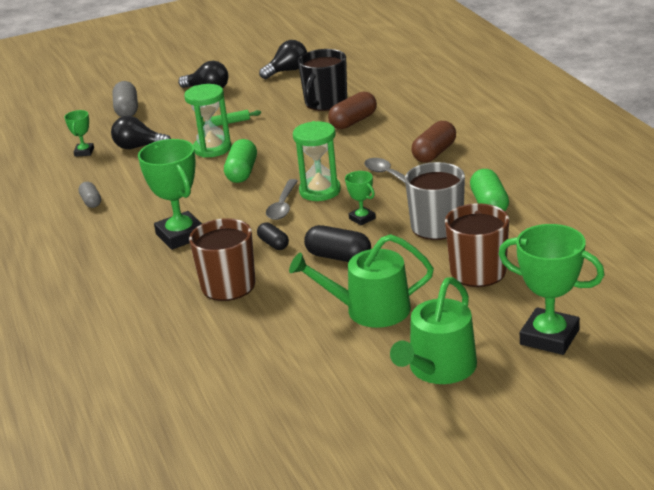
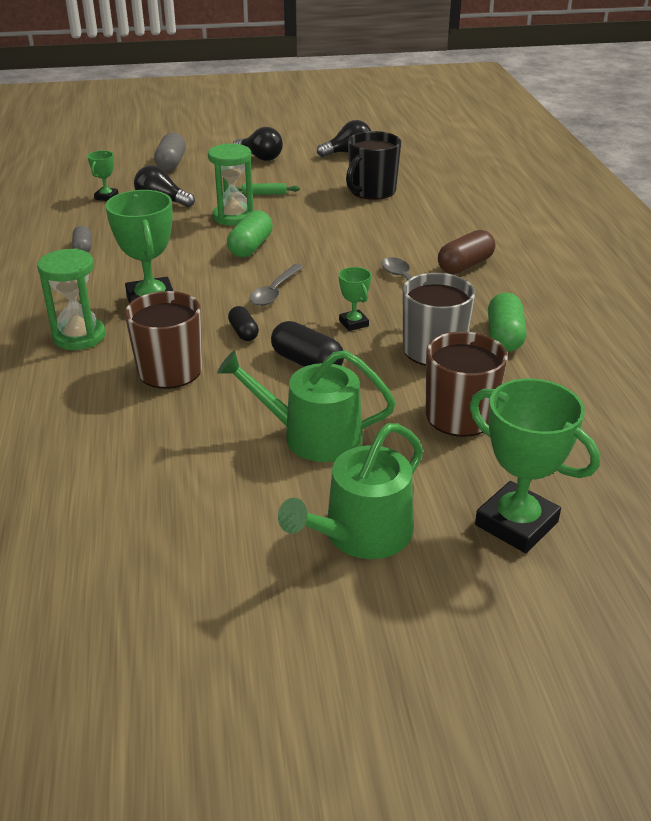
camera: 10 degrees right, 5 degrees up
(320, 191) = (322, 283): green hourglass -> green hourglass (79, 336)
(353, 121) = (392, 215): brown capsule -> none

